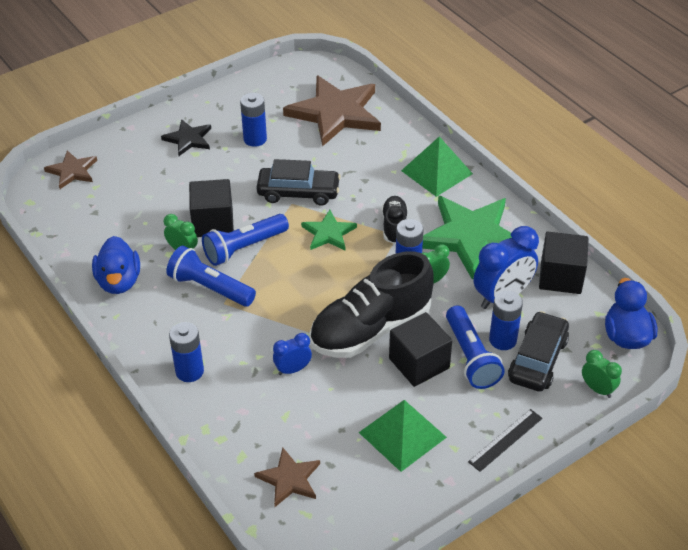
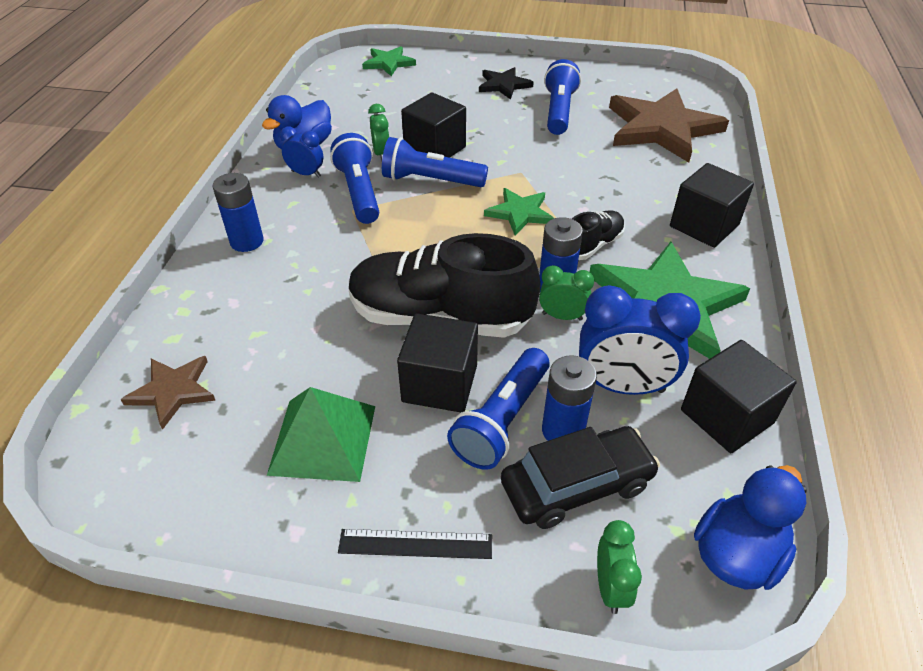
camera: 45 degrees right, 0 degrees up
(72, 171) = (388, 63): brown star -> green star
(255, 139) = (559, 111): blue battery -> blue flashlight
(293, 369) = (322, 300): blue clock -> blue clock (306, 174)
(298, 192) = (539, 167): black car -> none
(436, 172) = (704, 225): green pyramid -> black cube

